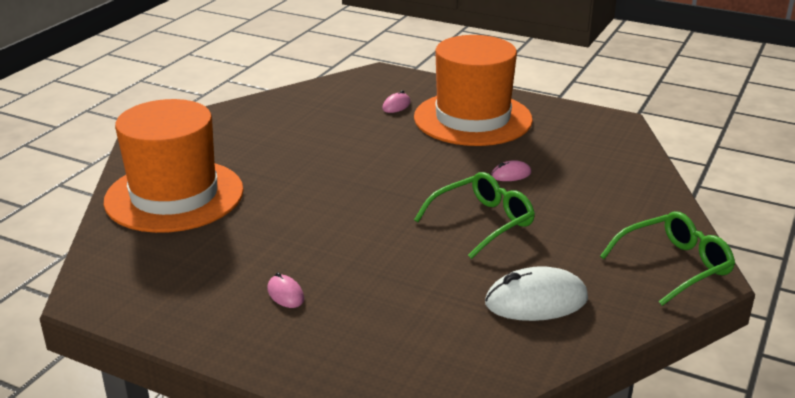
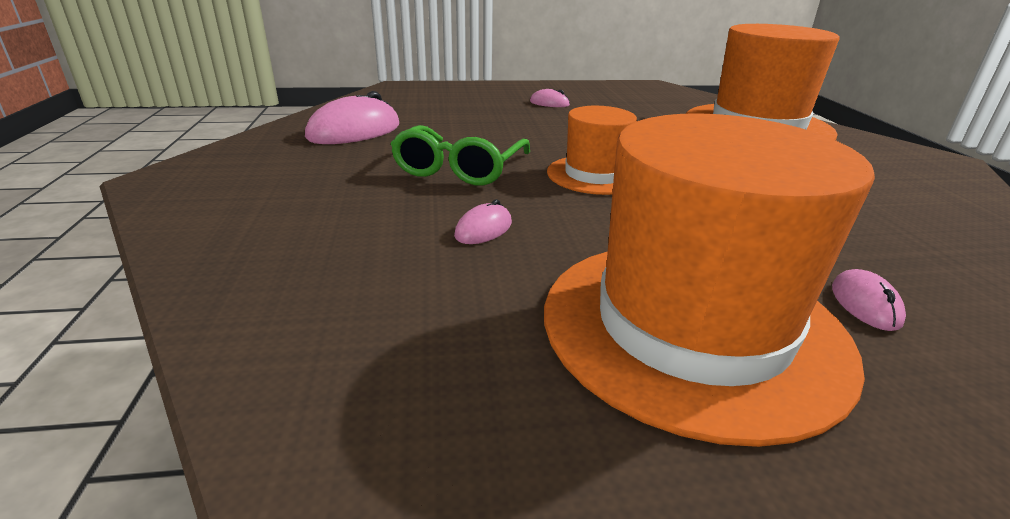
camera: 145 degrees right, 0 degrees up
(397, 189) = (595, 175): none -> orange hat
(536, 301) = (354, 131): white mouse -> pink mouse
(673, 266) = (204, 180): green glasses -> none

